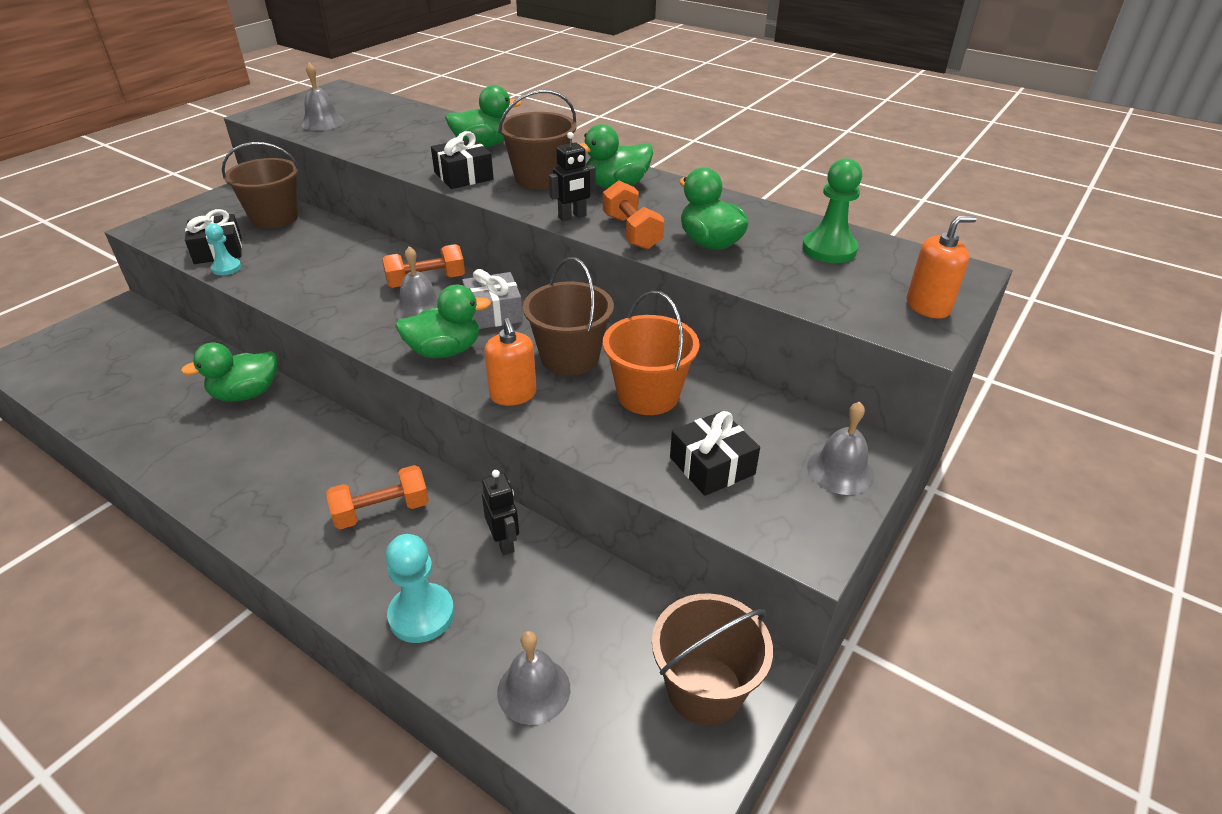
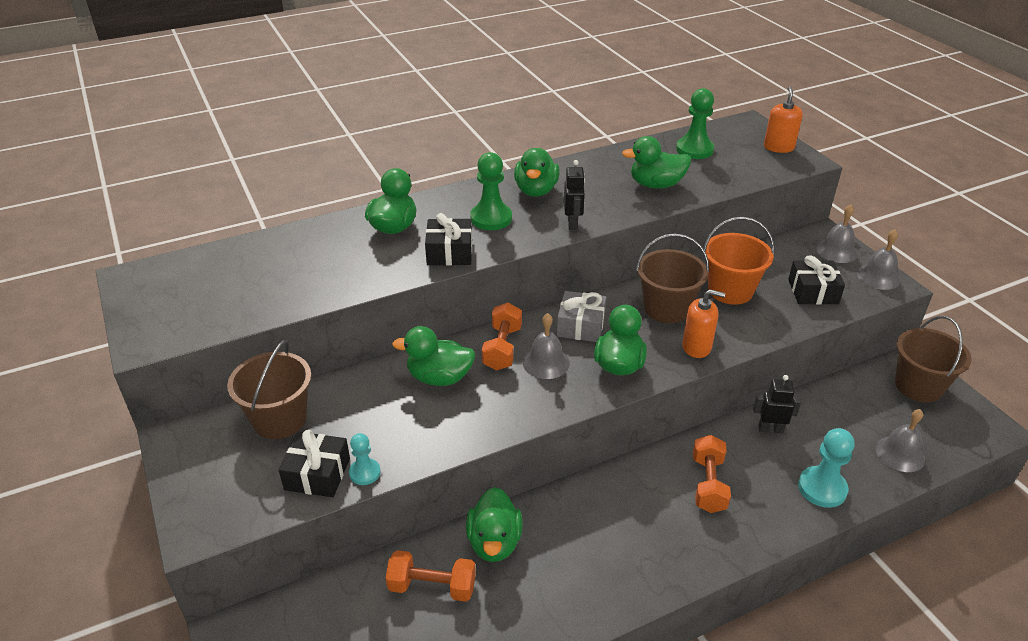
camera: 60 degrees left, 0 degrees up
(322, 122) = (224, 304): grey bell -> grey bell (878, 276)
(363, 264) = (439, 377): none -> green duck
(540, 178) = (491, 218): brown bucket -> green pawn
(632, 232) = (617, 207): orange dumbbell -> orange dumbbell (432, 586)

